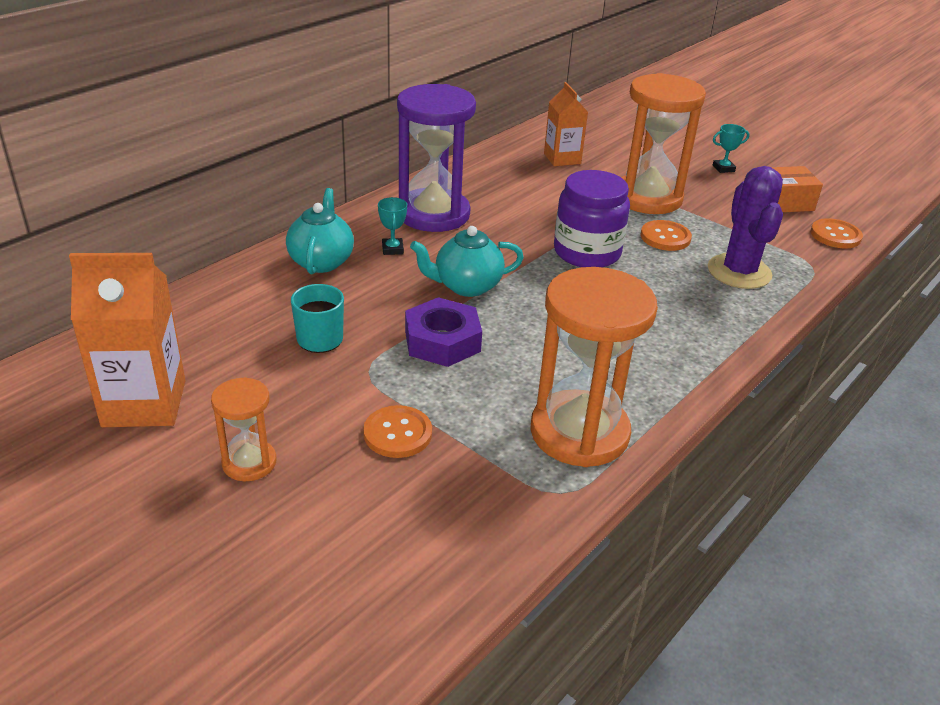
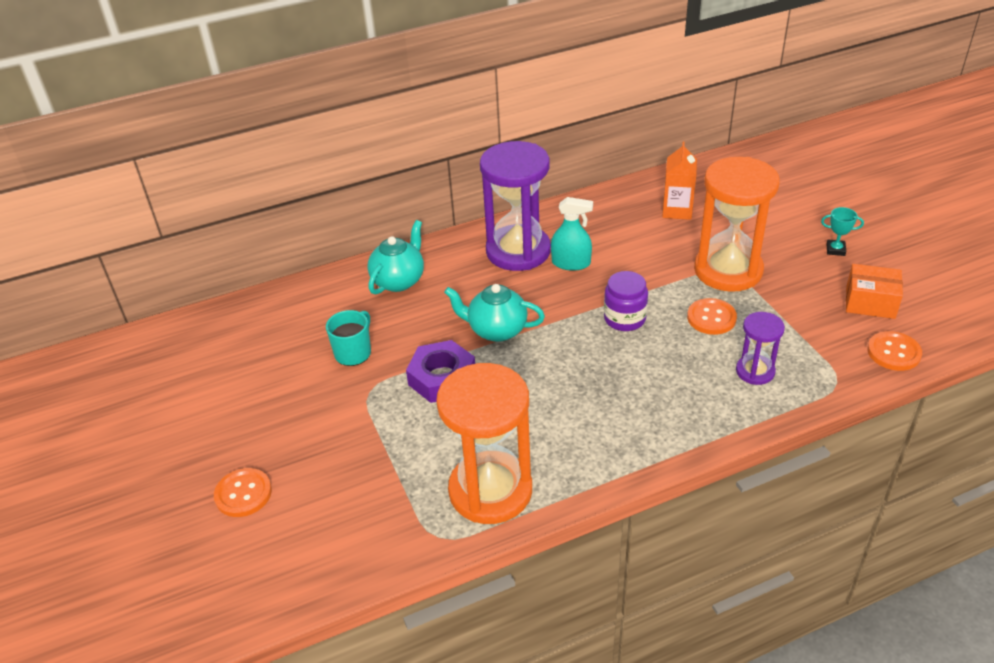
camera: 30 degrees right, 5 degrees up
(144, 403) = (207, 377): orange carton -> none
(249, 462) = (244, 444): orange hourglass -> none
(392, 249) = (461, 280): turquoise trophy -> none
(397, 433) = (355, 451): orange button -> orange button (243, 494)
(496, 216) = (571, 263): none -> turquoise spray bottle
(587, 252) = (624, 318): purple jar -> purple jar, size x0.67
(739, 272) = (755, 371): purple cactus -> purple hourglass

